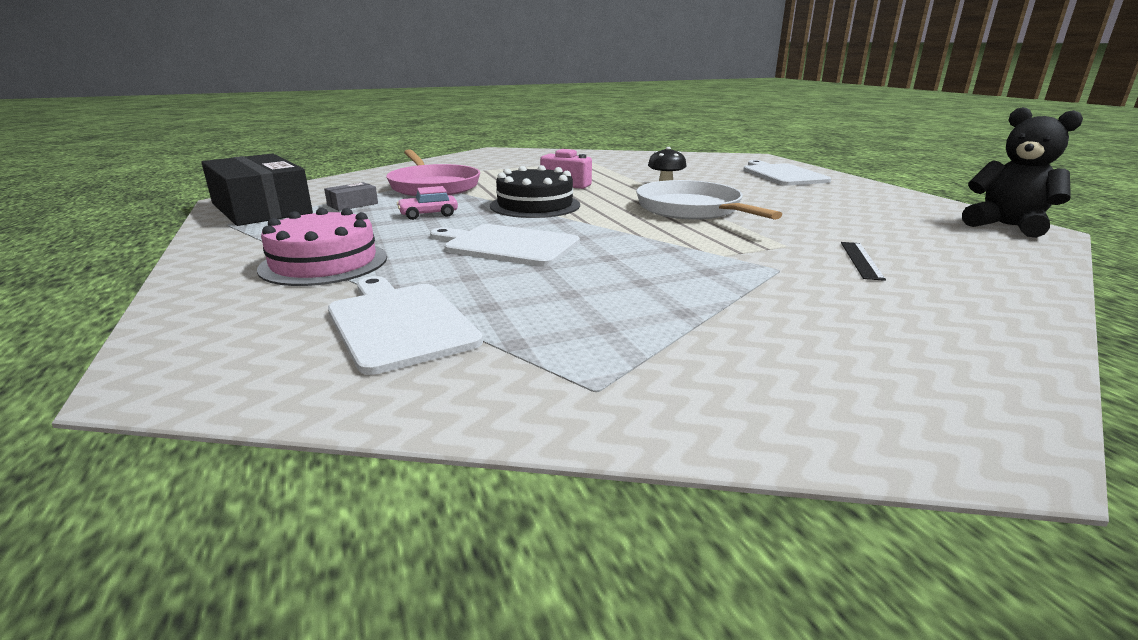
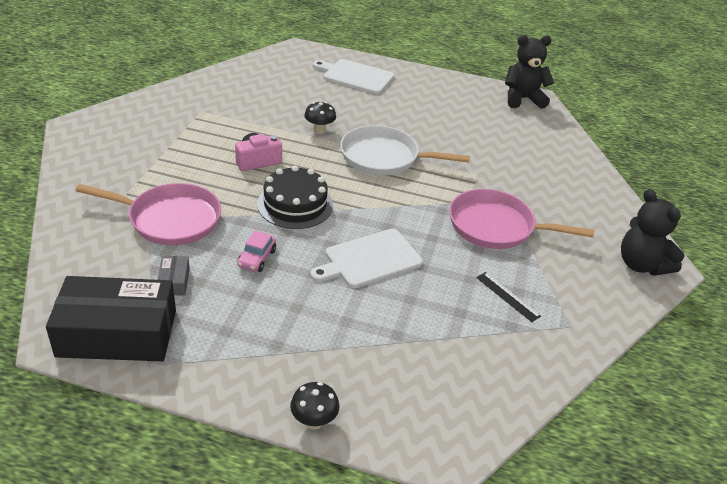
camera: 55 degrees left, 15 degrees up
(185, 292) = (314, 421): none -> black mushroom
(324, 263) = (319, 345): pink cake -> none
(399, 323) = (452, 351): white cutting board -> none
(713, 279) = (496, 226): none -> pink pan
(861, 260) = (518, 171): black ruler -> black ruler (507, 296)
(921, 411) = (641, 265): none -> black teddy bear

